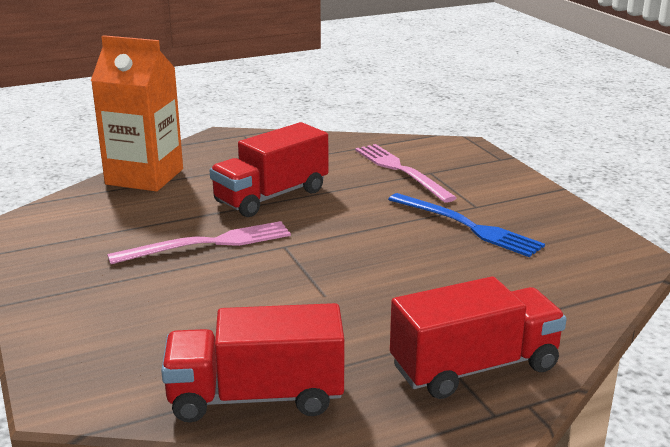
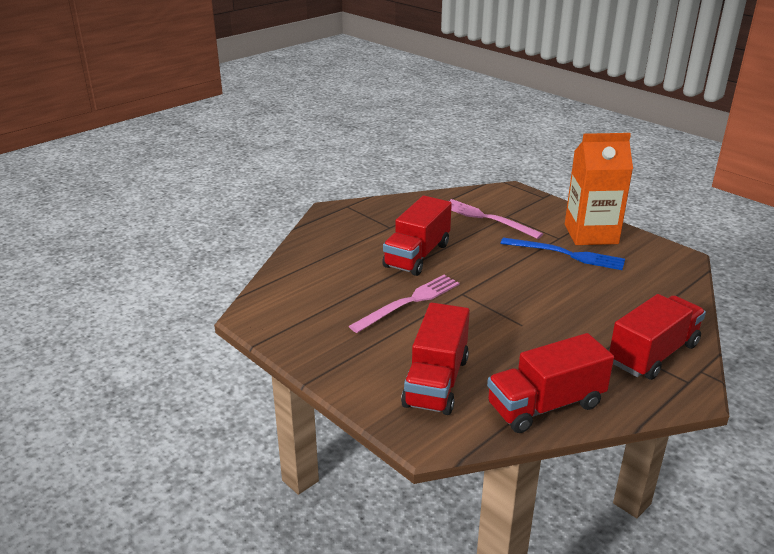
camera: 20 degrees left, 5 degrees up
(144, 177) = (308, 256): orange carton -> orange carton (591, 234)
(146, 337) = (436, 381): none -> red truck

